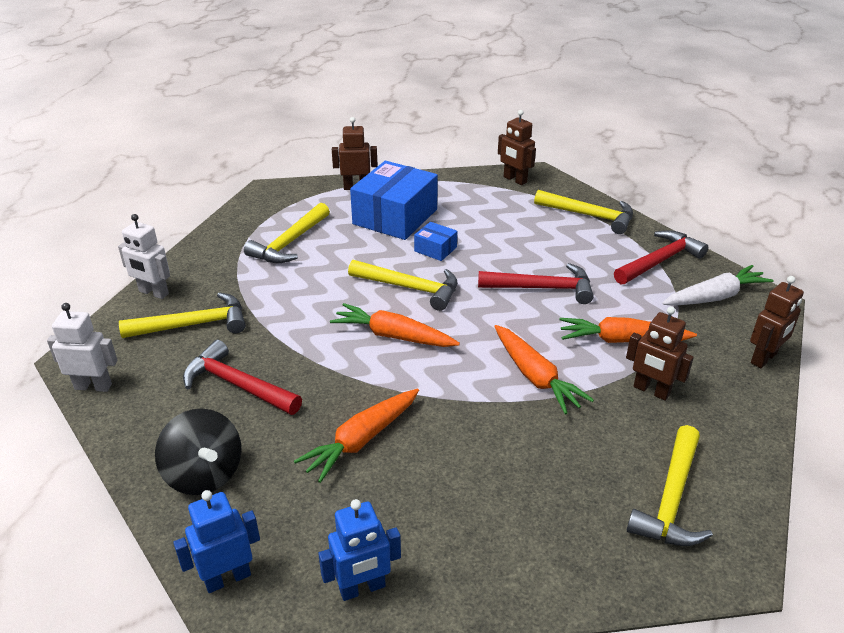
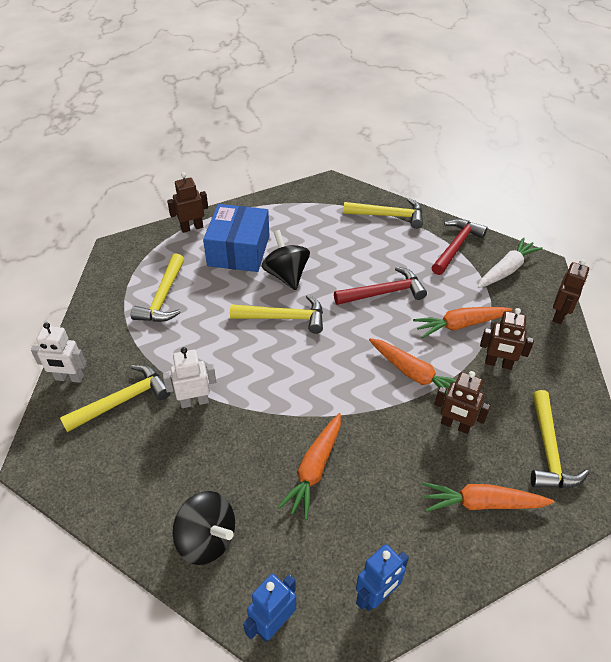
camera: 20 degrees left, 10 degrees up
(93, 386) = (66, 486): white robot -> white robot (194, 401)
(237, 385) = (190, 448): red hammer -> none
(393, 336) = (292, 367): orange carrot -> orange carrot (482, 503)
(435, 249) = (286, 275): blue box -> black spinning top
(515, 180) = (317, 193): brown robot -> brown robot (455, 425)

